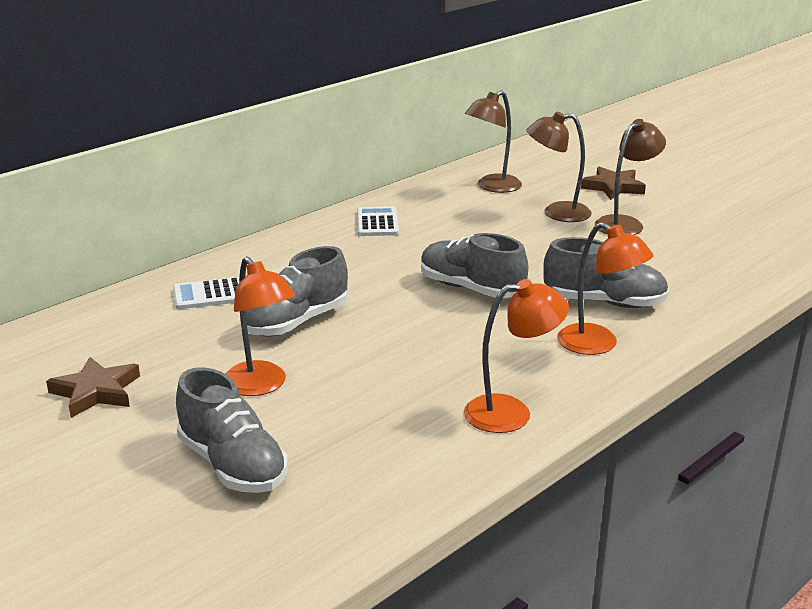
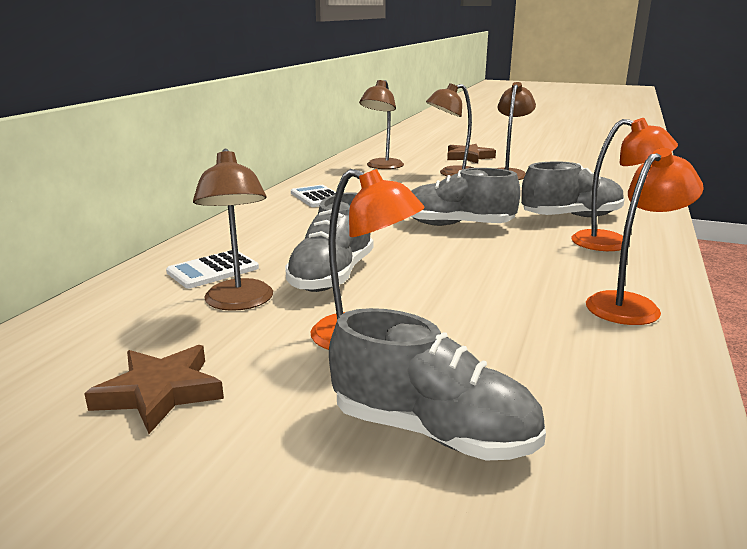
camera: 25 degrees left, 5 degrees down
(203, 332) = (239, 302): none -> brown lamp

